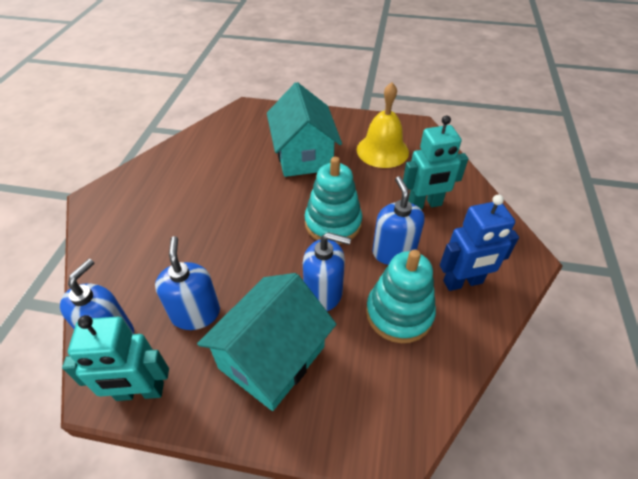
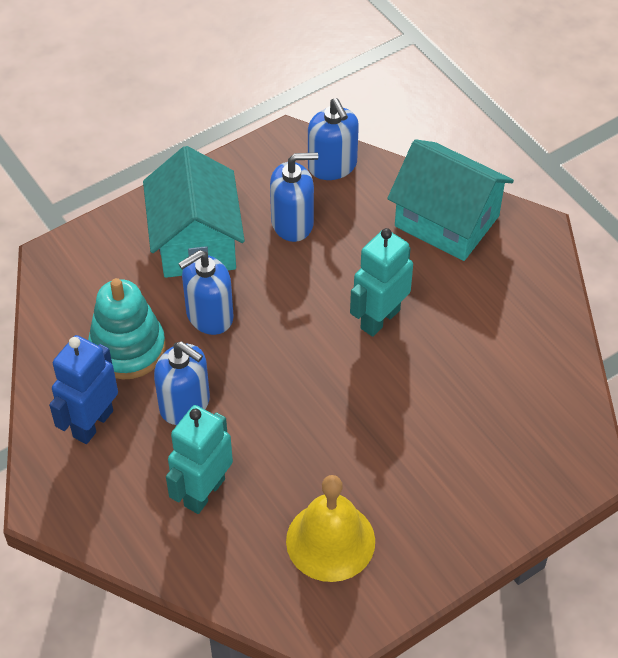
camera: 135 degrees right, 5 degrees up
(140, 392) = (260, 158): turquoise robot -> turquoise robot (379, 319)
(195, 313) = (292, 223): blue soap dispenser -> blue soap dispenser turned 45 degrees counterclockwise
(303, 155) = (412, 450): turquoise house -> turquoise house (447, 221)
(333, 223) = (276, 388): turquoise stacking toy -> none

